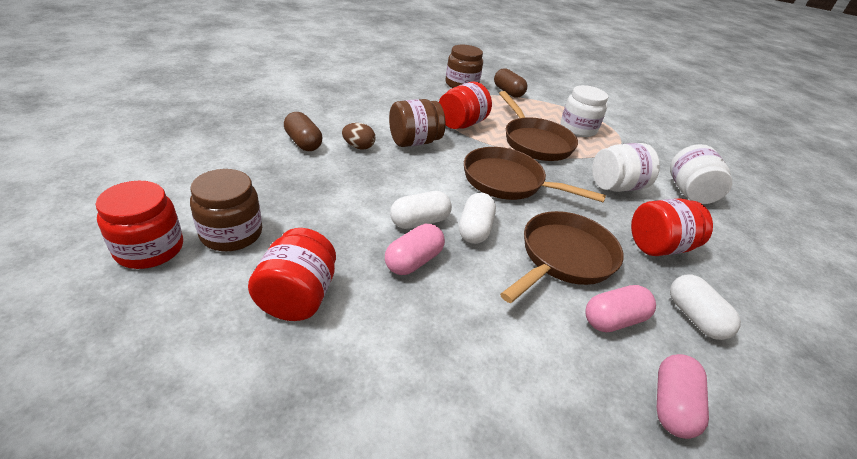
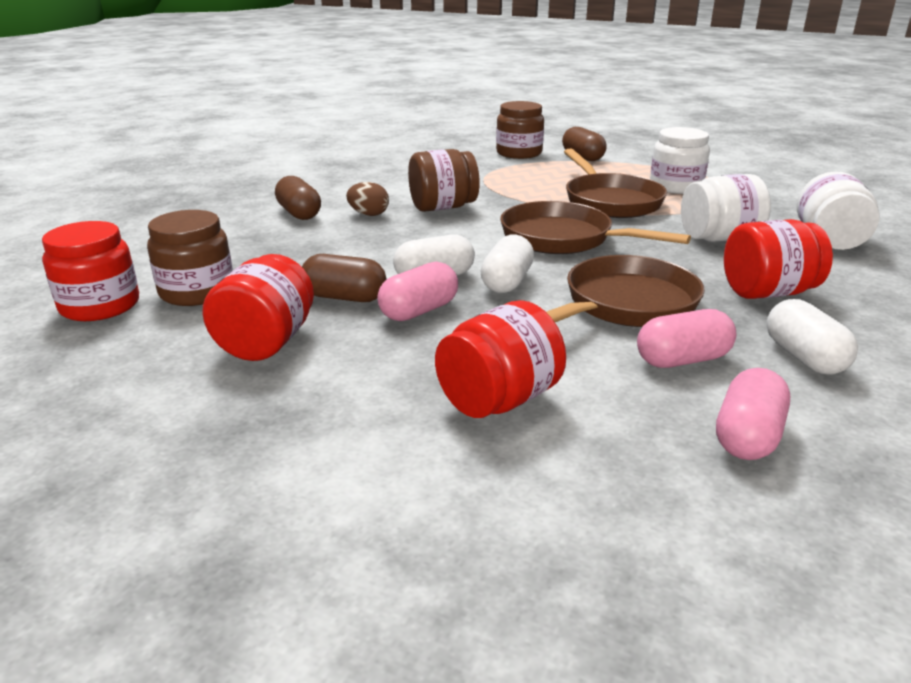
camera: 10 degrees right, 10 degrees down
(353, 244) = (344, 297): none -> brown capsule
(461, 124) = (510, 189): red jar -> red jar (499, 400)

